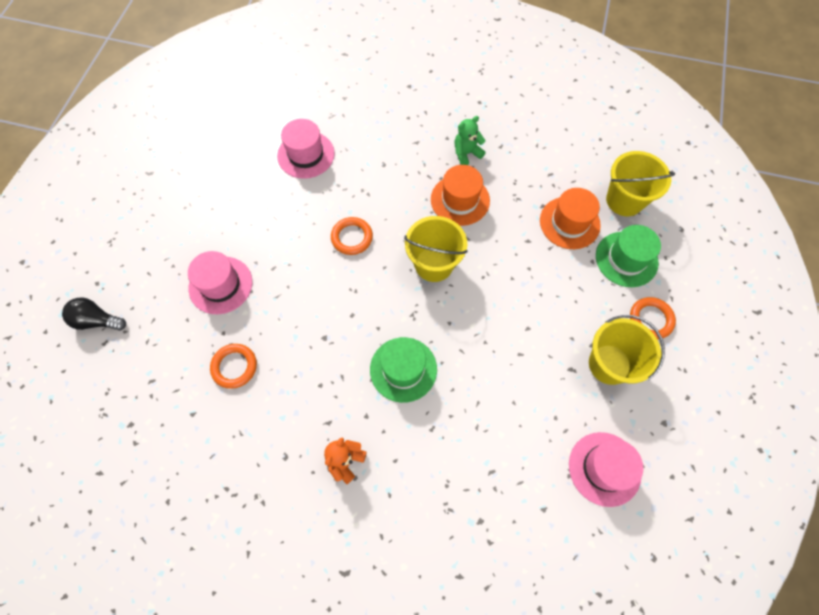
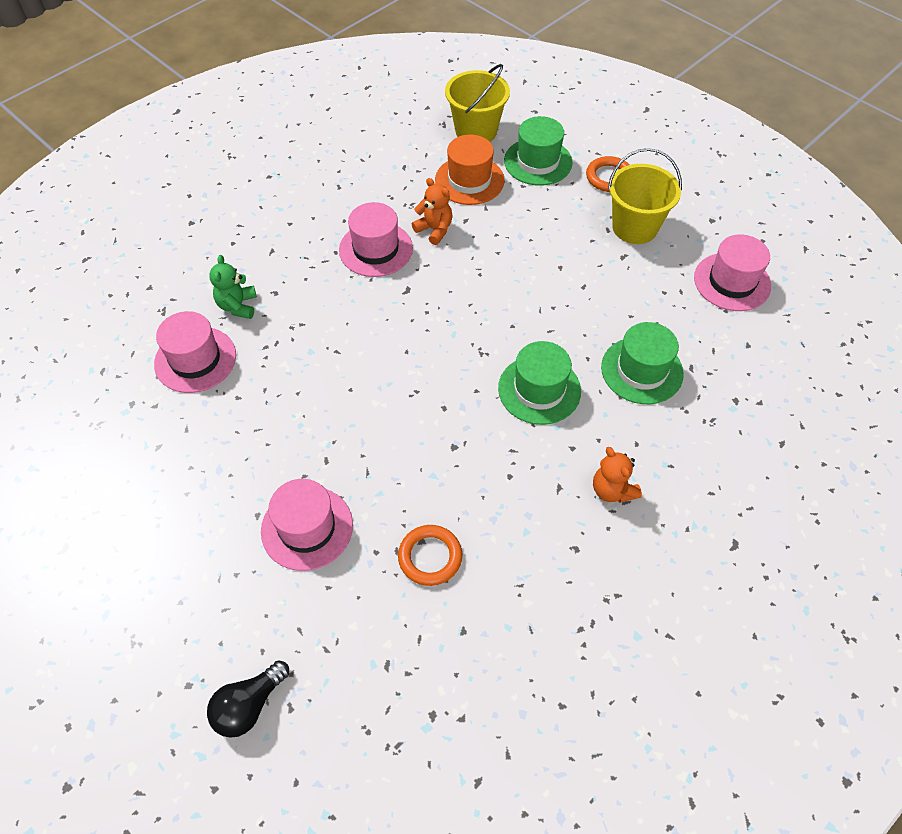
camera: 60 degrees left, 10 degrees down
(352, 237) = (346, 364): orange ring -> none
(434, 264) = (435, 307): yellow bucket -> none
(460, 200) = (376, 249): orange hat -> pink hat
(465, 434) = (642, 370): none -> green hat
(466, 153) = (323, 217): green teddy bear -> green teddy bear (238, 306)
(504, 226) = (434, 230): none -> orange teddy bear

